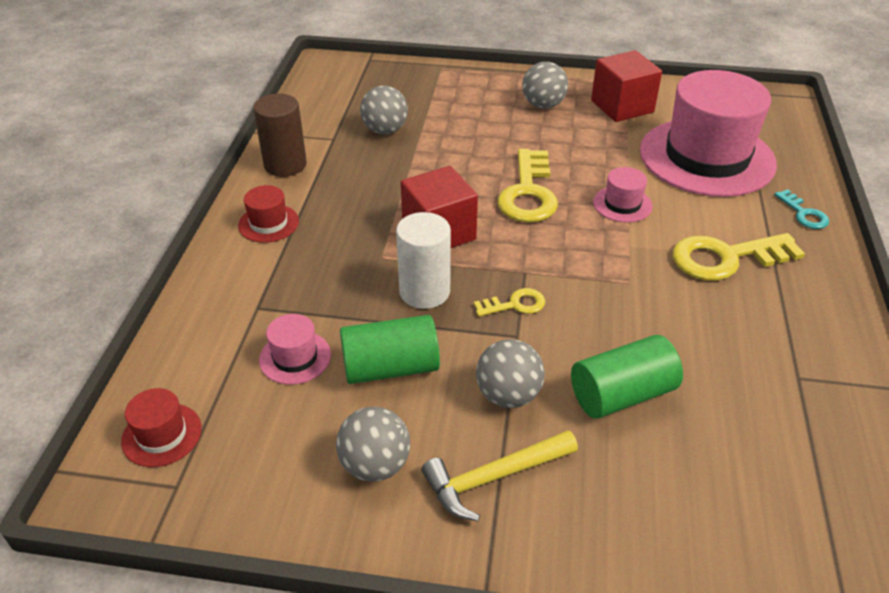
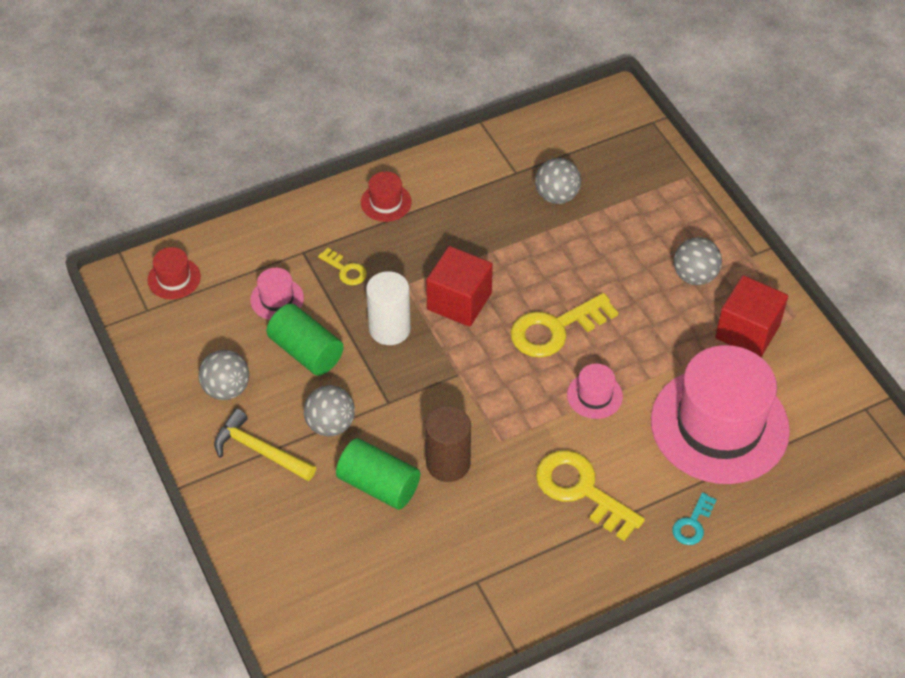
camera: 55 degrees right, 10 degrees up
(285, 165) = (458, 167): brown cylinder -> brown cylinder (448, 463)
(515, 304) = (418, 385): yellow key -> yellow key (345, 270)

